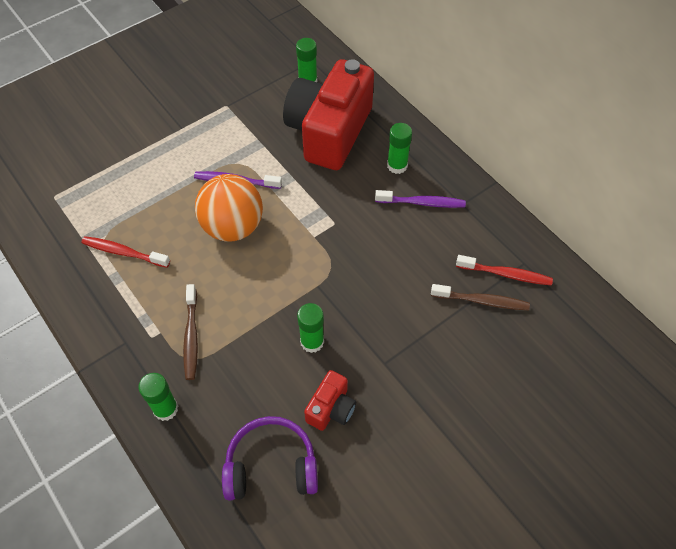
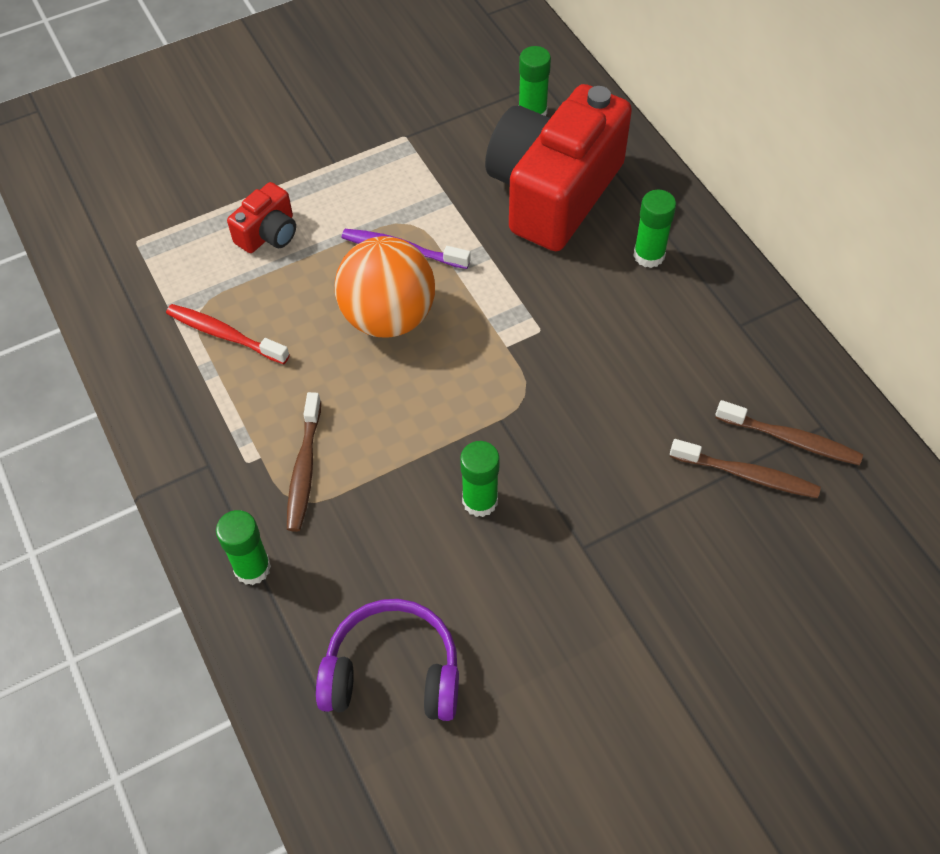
camera: 10 degrees right, 0 degrees up
(331, 408) = (493, 602): red camera -> red camera (268, 233)
(422, 203) = (678, 316): purple toothbrush -> none
(506, 274) = (791, 439): red toothbrush -> brown toothbrush

